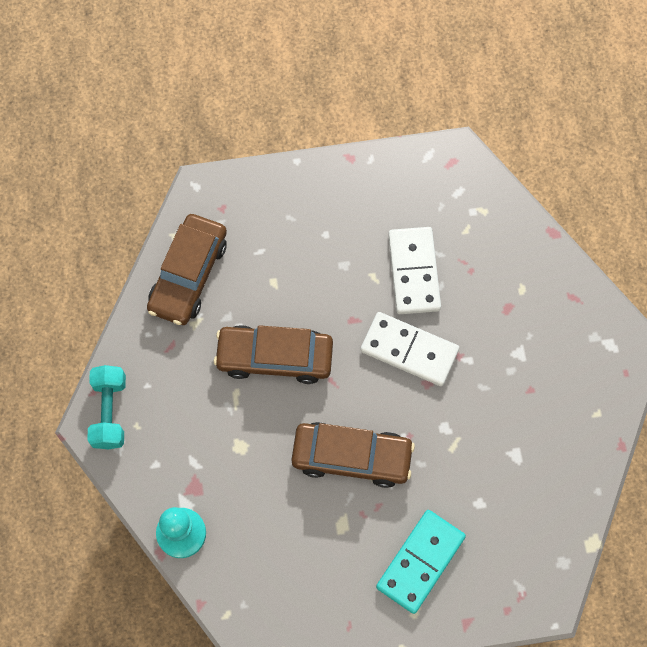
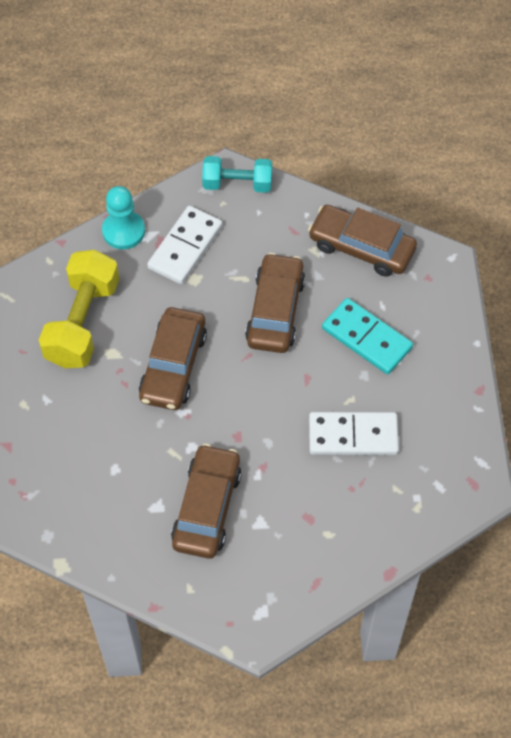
camera: 95 degrees right, 10 degrees down
(306, 563) = (83, 322): none -> yellow dumbbell
(409, 350) = (272, 423): white domino -> white domino (185, 247)
(420, 562) = (68, 413): turquoise domino -> turquoise domino (367, 338)
(510, 405) = (207, 507): none -> brown car

